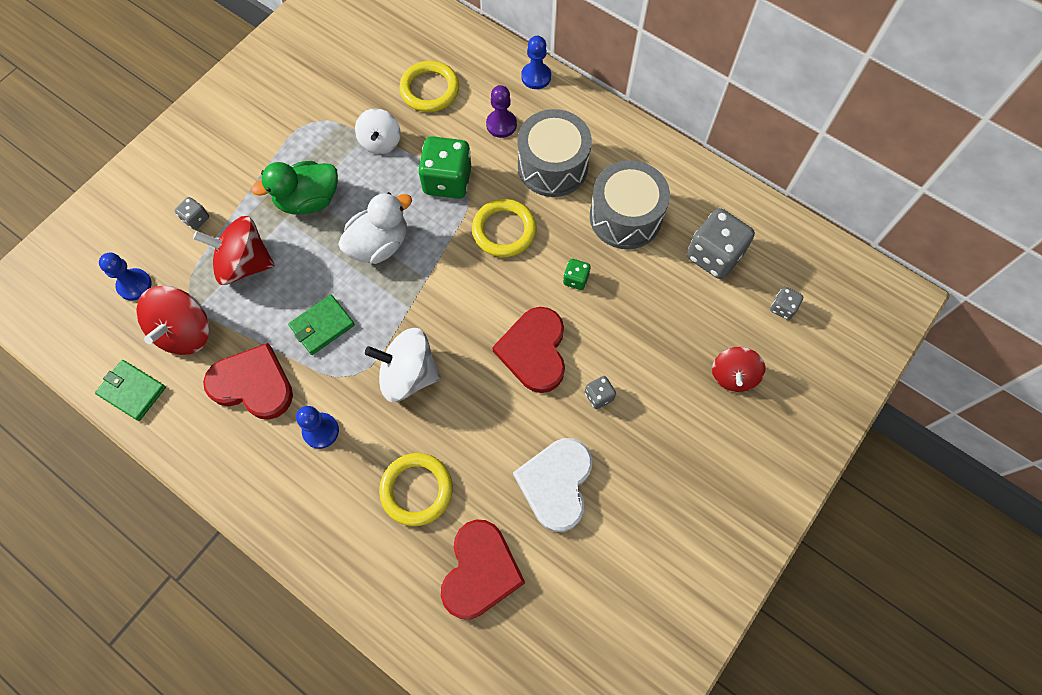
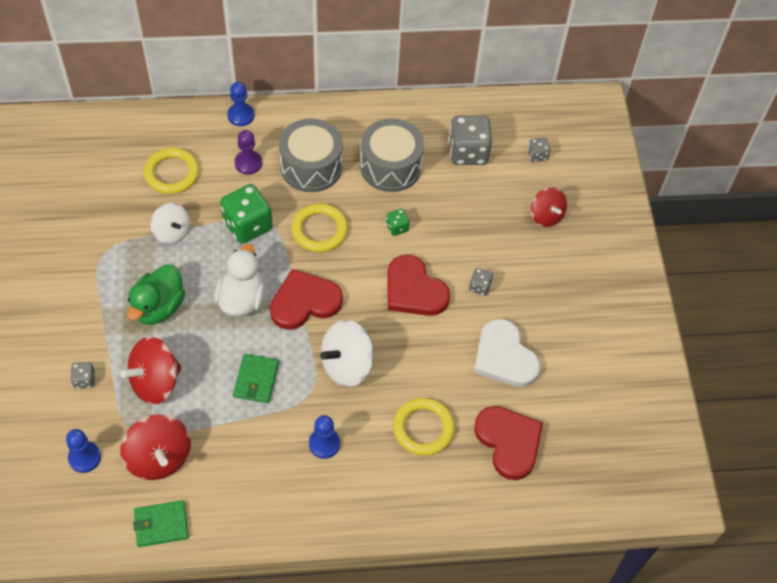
camera: 45 degrees left, 10 degrees down
(253, 384) = (246, 452): red heart -> red heart (304, 302)

